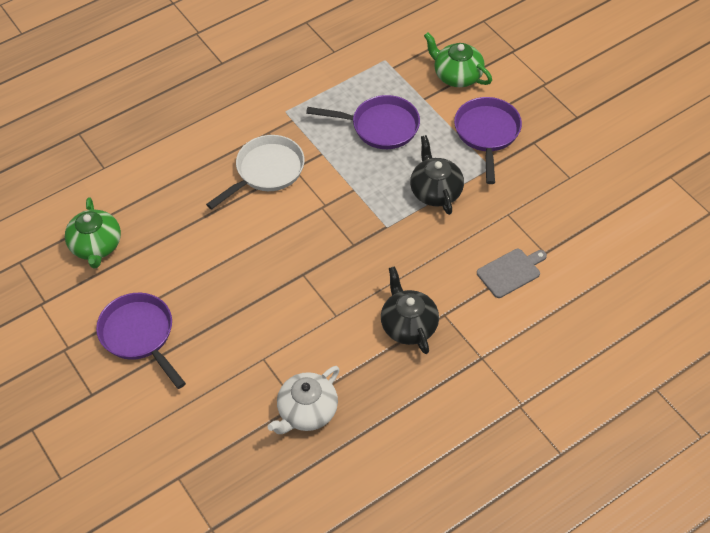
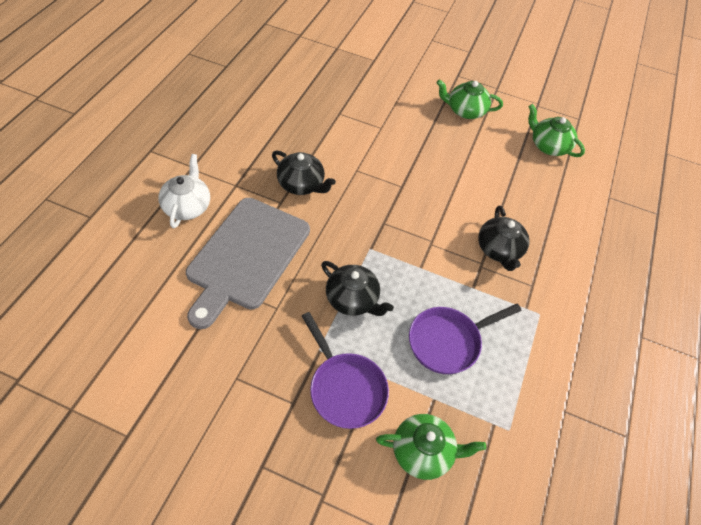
camera: 140 degrees right, 0 degrees up
(139, 335) = (465, 111): purple pan -> green teapot
(266, 171) = (499, 250): white pan -> black teapot
(307, 412) = (330, 112): white teapot -> white teapot (187, 206)
(510, 272) = (246, 256): grey cutting board -> grey cutting board, size x2.30

